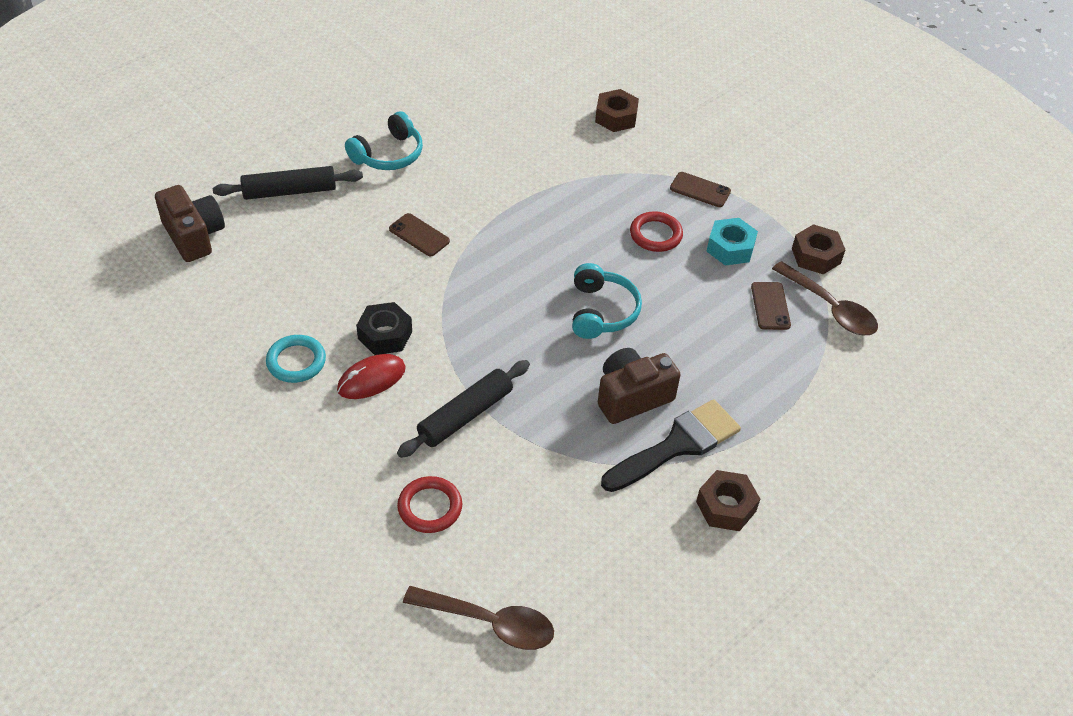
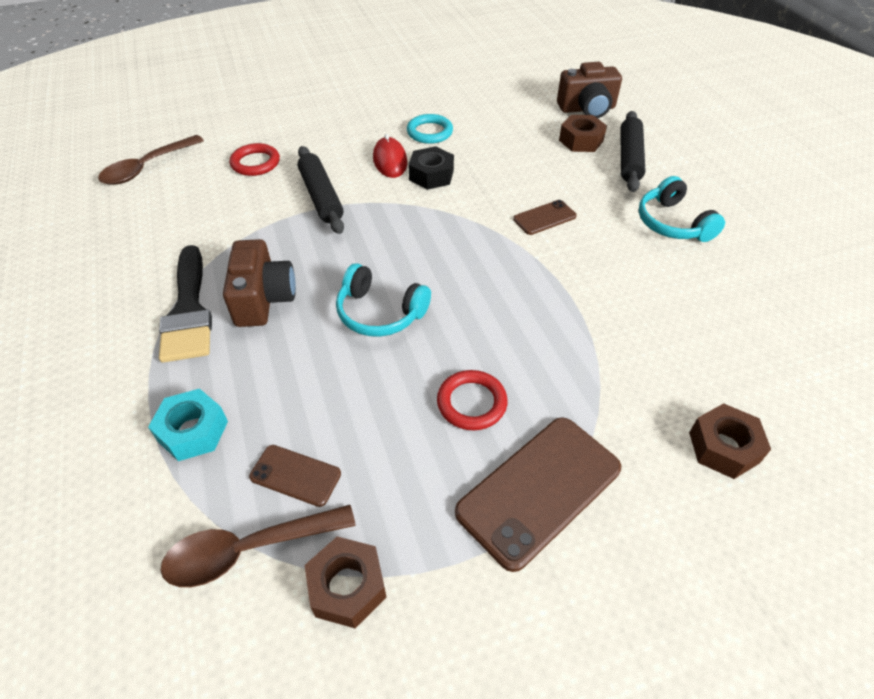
camera: 115 degrees right, 0 degrees up
(700, 190) = (539, 490): brown phone -> brown phone, size x1.93
(726, 506) = (102, 319): brown nut -> brown nut (581, 140)
(730, 248) = (413, 476): turquoise nut -> turquoise nut (193, 431)

